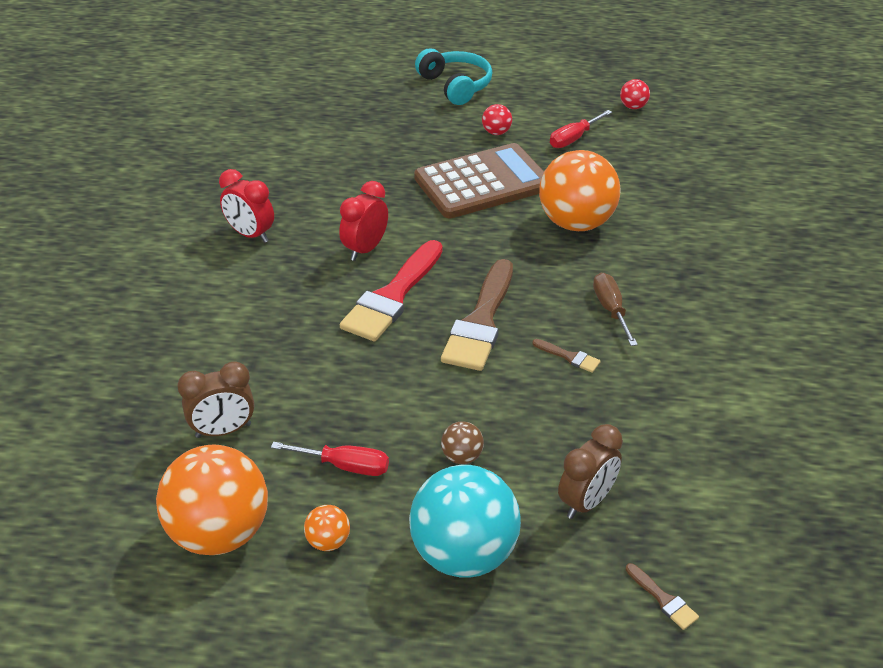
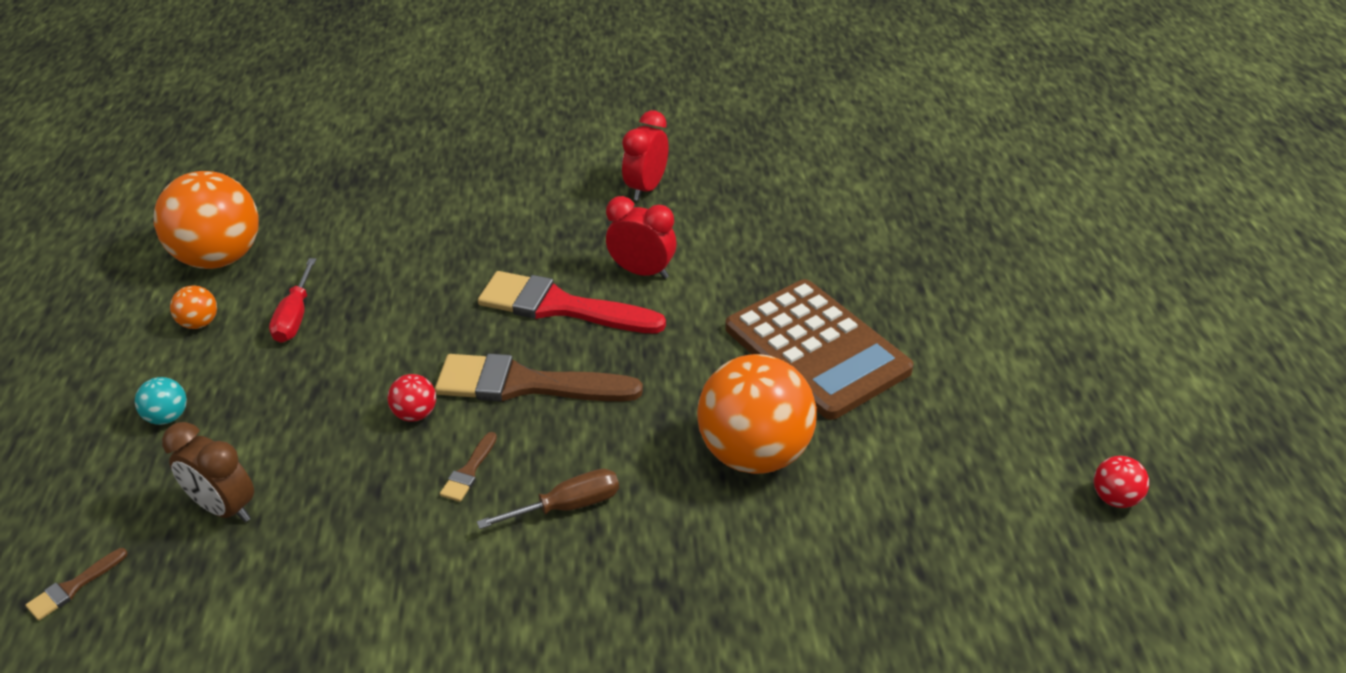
camera: 80 degrees right, 0 degrees up
(223, 430) = (346, 233): brown clock -> none
(455, 86) = (1050, 291): turquoise headphones -> none
(462, 457) = (302, 397): brown ball -> none
(464, 554) = (168, 417): turquoise ball -> turquoise ball, size x0.43
(496, 132) = (948, 347): red ball -> red ball (415, 414)
(574, 138) = (975, 432): red screwdriver -> none

